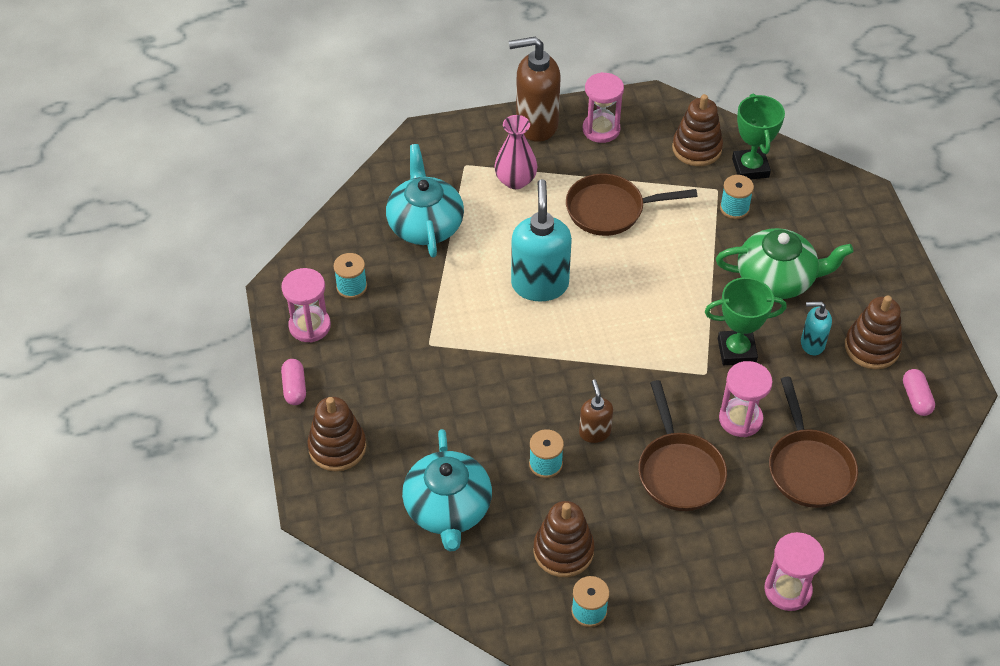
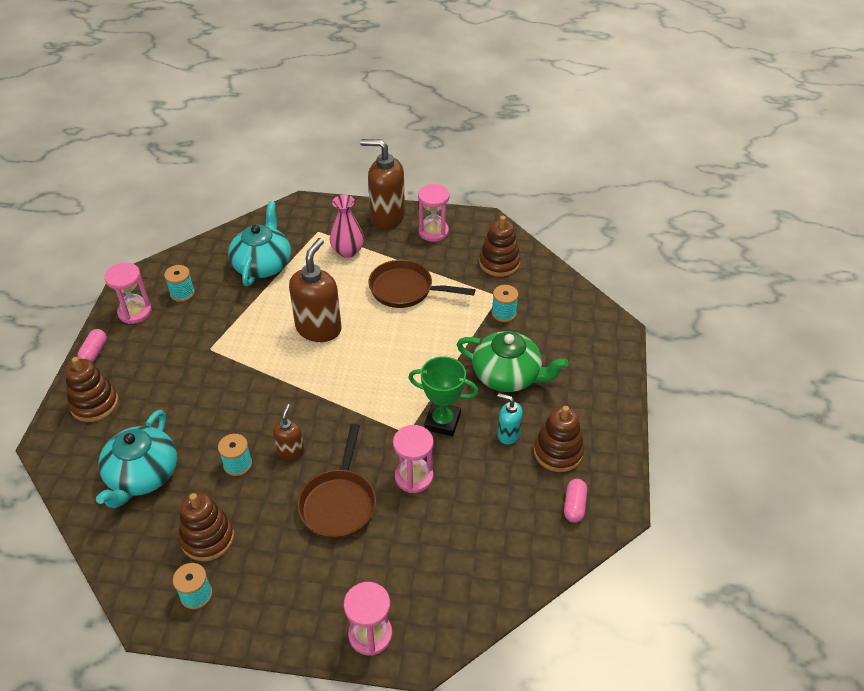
camera: 20 degrees right, 5 degrees down
(540, 284) = (319, 329): turquoise soap dispenser -> brown soap dispenser
(750, 168) = (534, 287): green trophy -> none
(808, 467) = (448, 534): brown pan -> none

